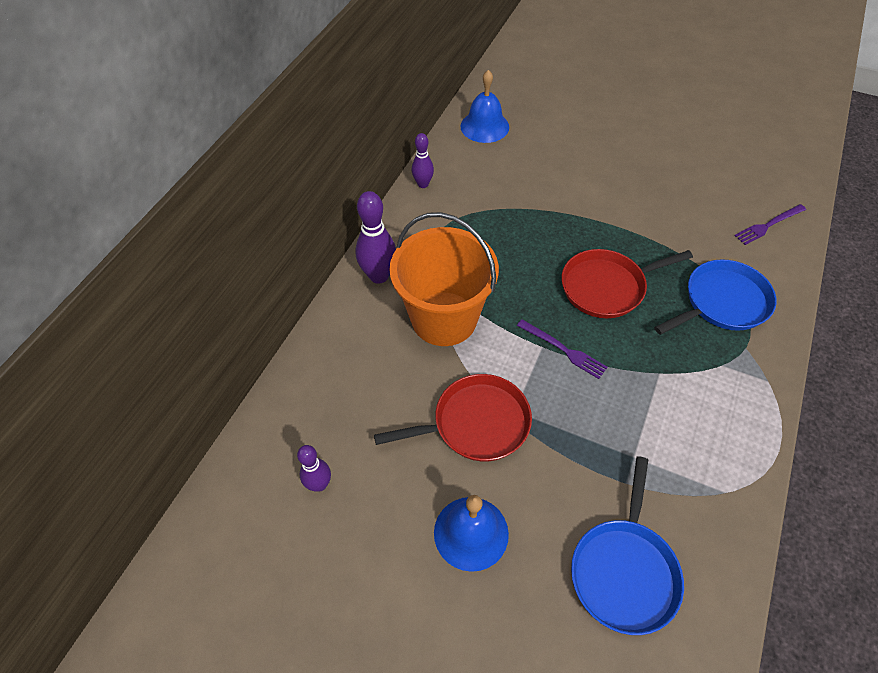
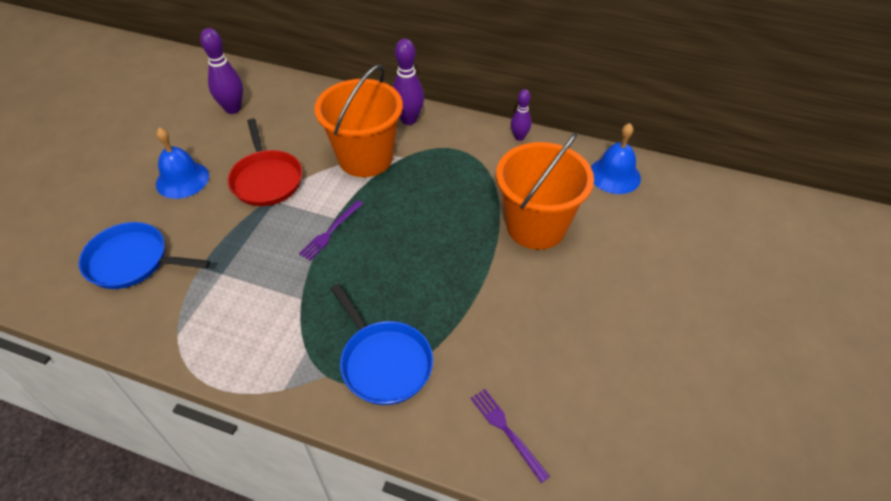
camera: 85 degrees right, 5 degrees down
(319, 484) = (233, 109): purple bowling pin -> purple bowling pin, size x1.62
(551, 185) = (536, 226): none -> orange bucket
(606, 287) = (402, 265): red pan -> none

